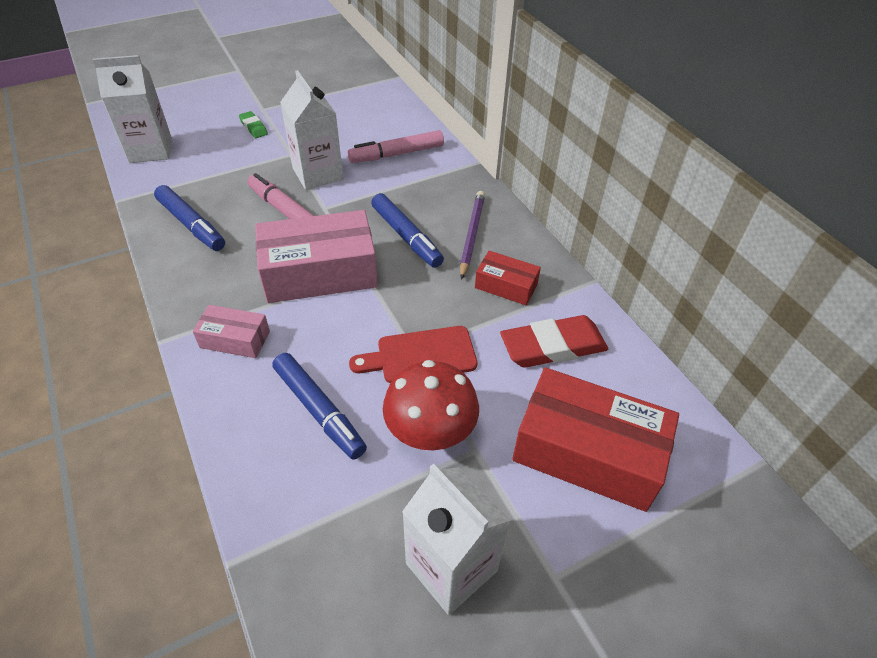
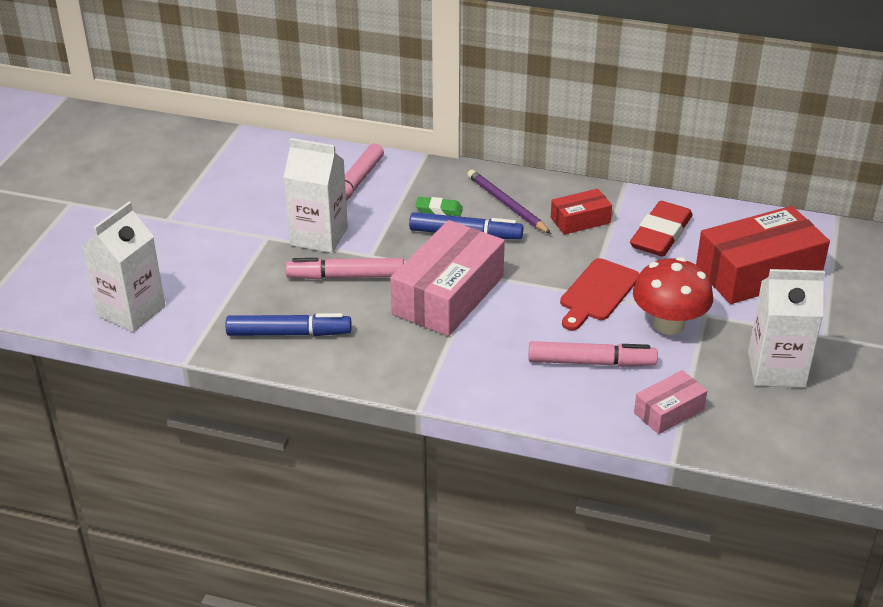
camera: 45 degrees left, 10 degrees down
(235, 339) = (468, 370): pink box -> pink box (669, 411)
(253, 127) = (191, 237): green eraser -> green eraser (439, 209)
(319, 410) = (591, 362): blue marker -> pink marker

